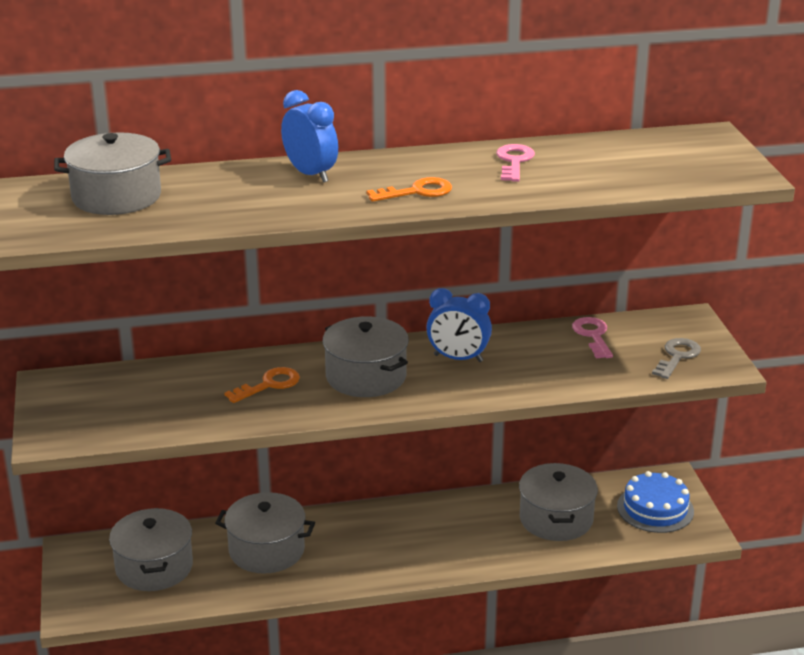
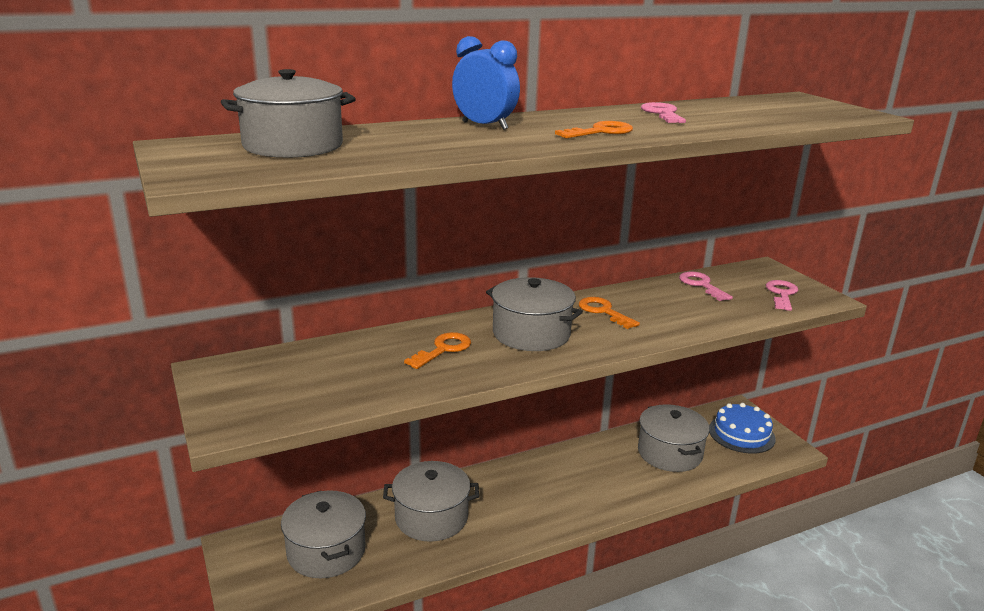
camera: 15 degrees left, 5 degrees down
(458, 358) = (603, 311): blue clock -> orange key
(677, 356) = (782, 294): grey key -> pink key

